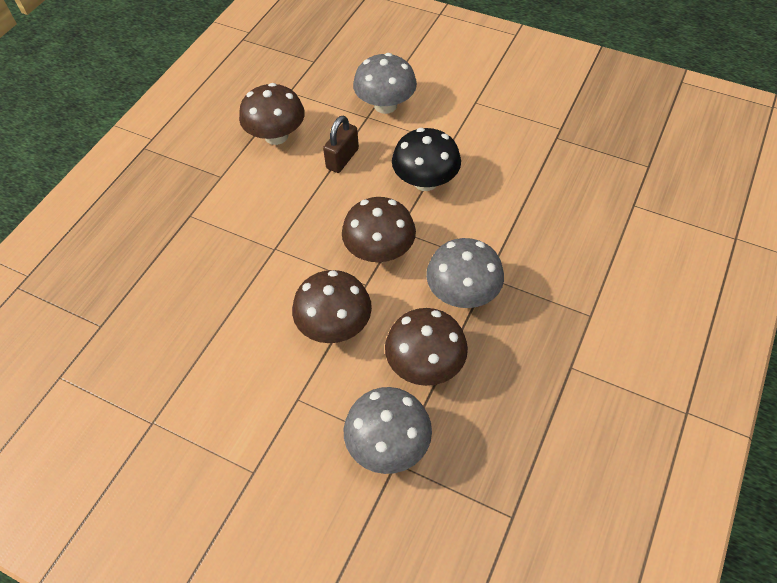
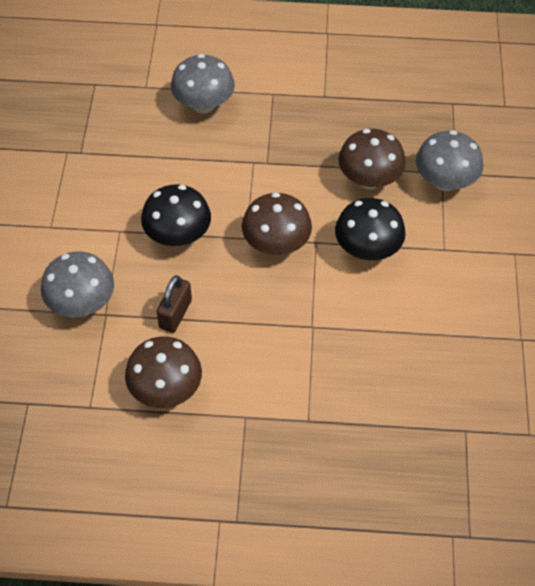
camera: 115 degrees left, 0 degrees up
(334, 325) = (367, 249): brown mushroom -> black mushroom
(342, 159) = (175, 314): brown padlock -> brown padlock turned 75 degrees counterclockwise
(462, 293) = (291, 174): grey mushroom -> grey mushroom (203, 104)

